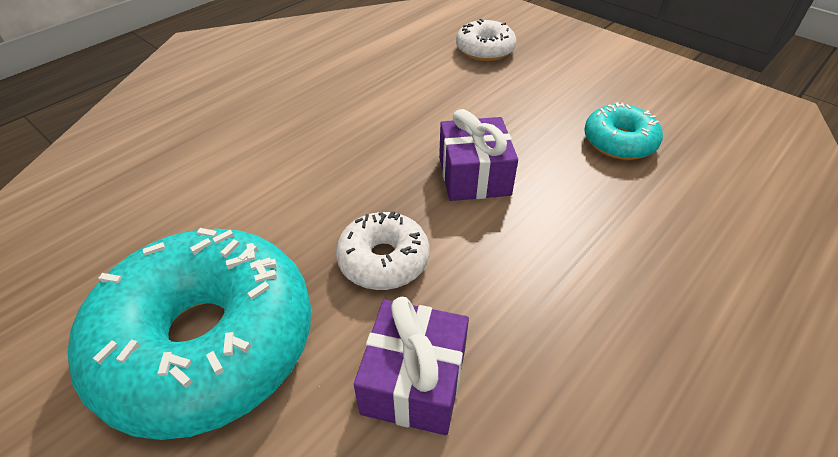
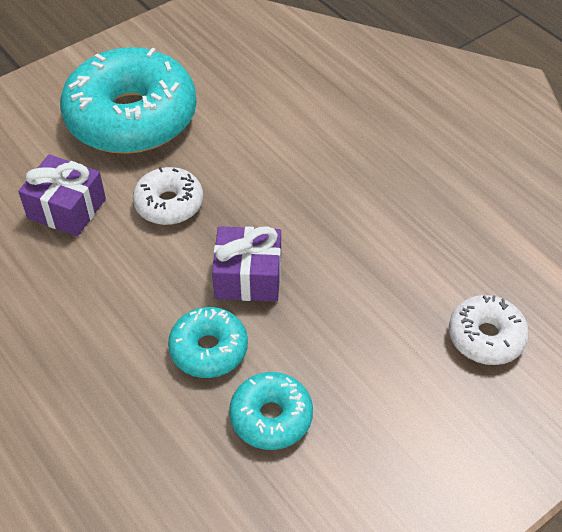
camera: 100 degrees right, 5 degrees up
(574, 190) = (209, 349): none -> turquoise donut

